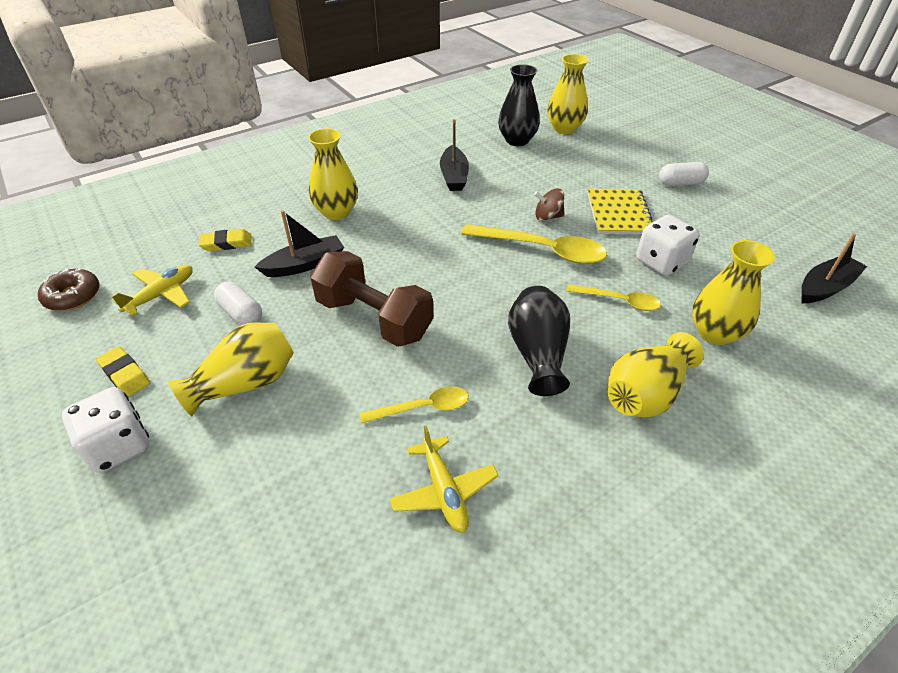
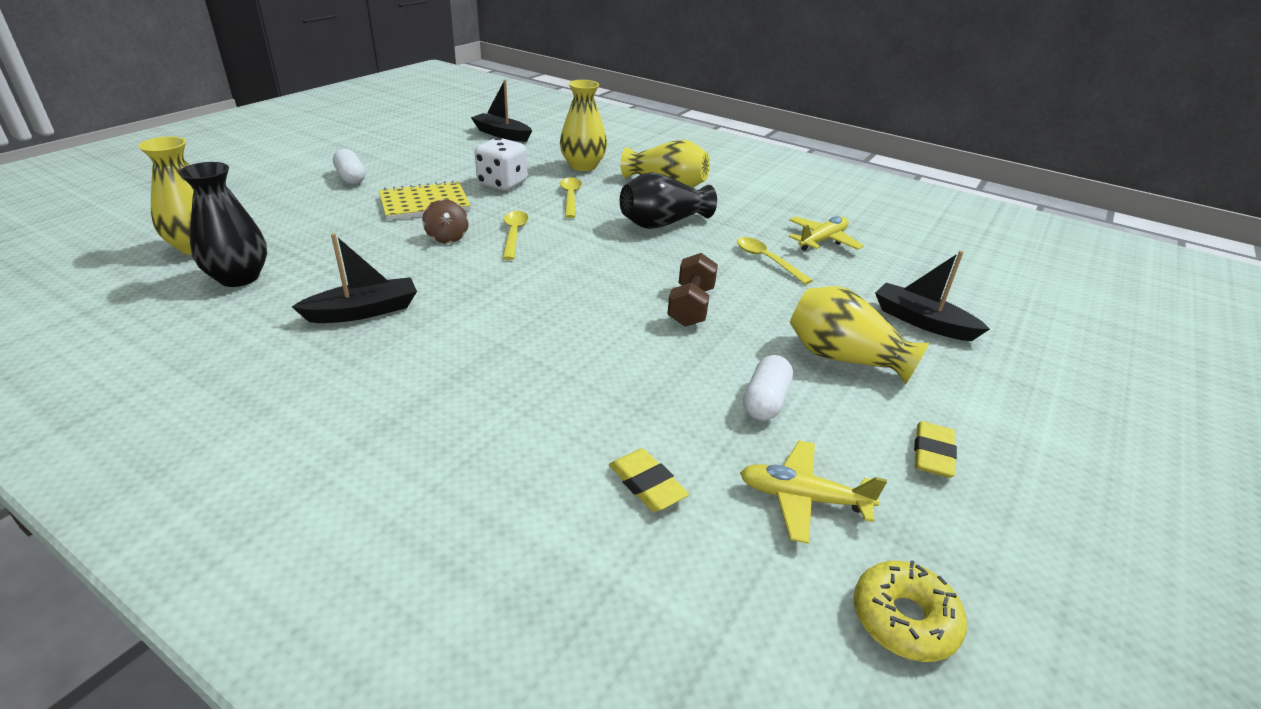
camera: 115 degrees left, 10 degrees down
(73, 296) = (904, 619): brown donut -> yellow donut
(119, 446) = (989, 407): white dice -> none
(305, 264) = (641, 382): black boat -> black boat (922, 322)
(336, 212) = (503, 394): yellow vase -> none
(374, 318) = (691, 306): brown dumbbell -> brown dumbbell, size x0.62
(542, 250) = (514, 234): yellow spoon -> yellow spoon, size x0.58

